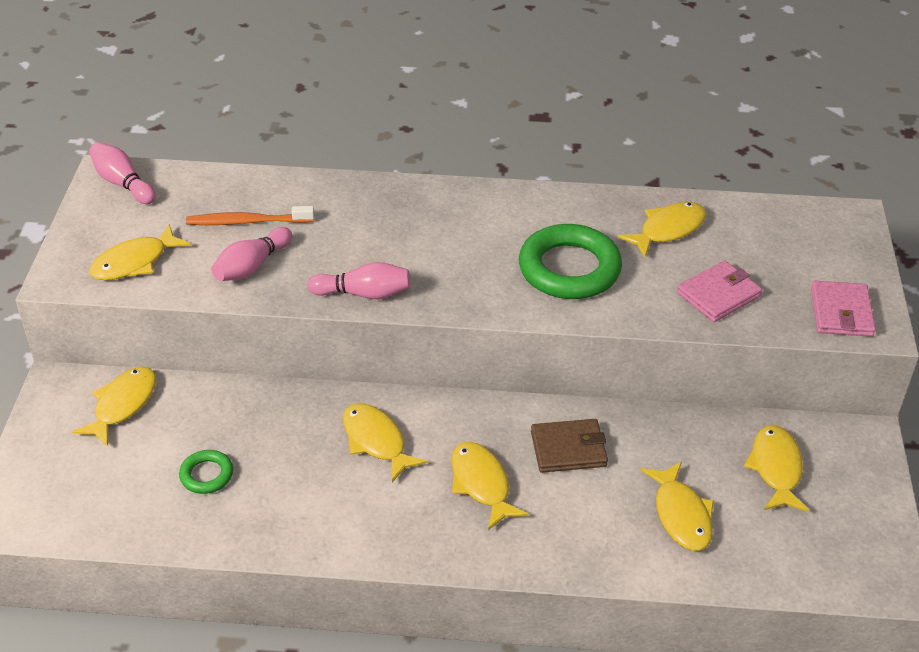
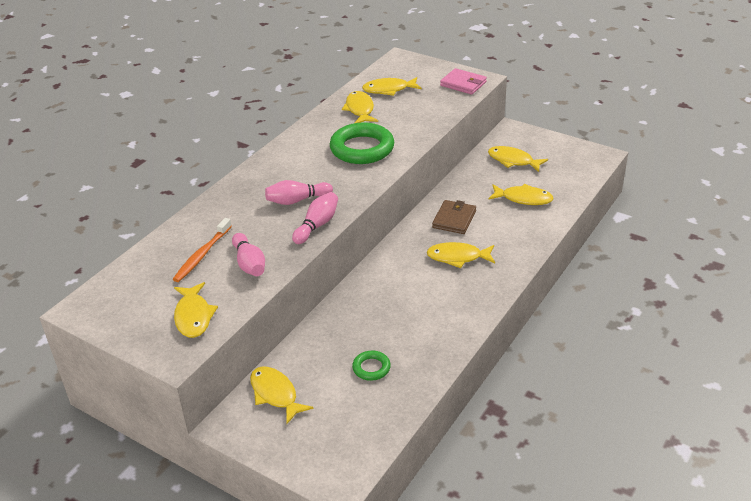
camera: 60 degrees left, 5 degrees down
(123, 183) = (98, 303): pink bowling pin -> pink bowling pin (297, 200)
(376, 441) = (396, 287): yellow fish -> yellow fish (388, 90)
(718, 295) = (422, 111): pink wallet -> none

